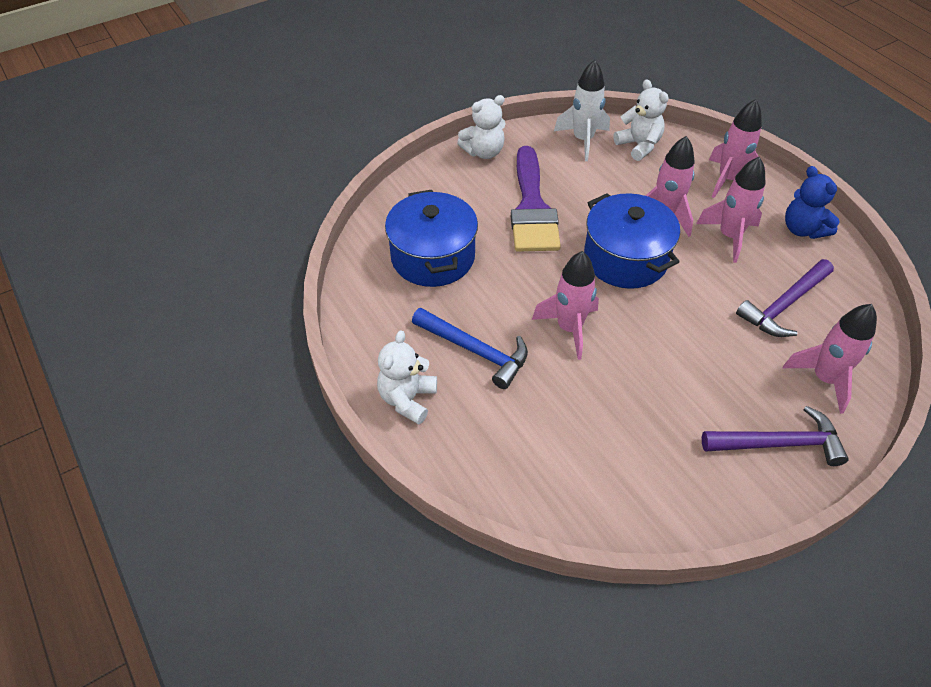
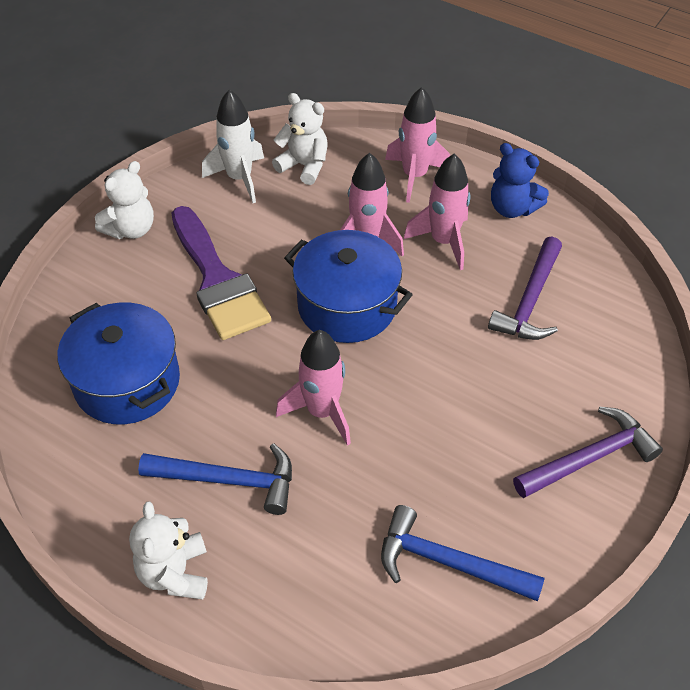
camera: 25 degrees left, 0 degrees up
(619, 475) = (448, 563): none -> blue hammer
(824, 379) = (602, 368): pink rocket -> none

